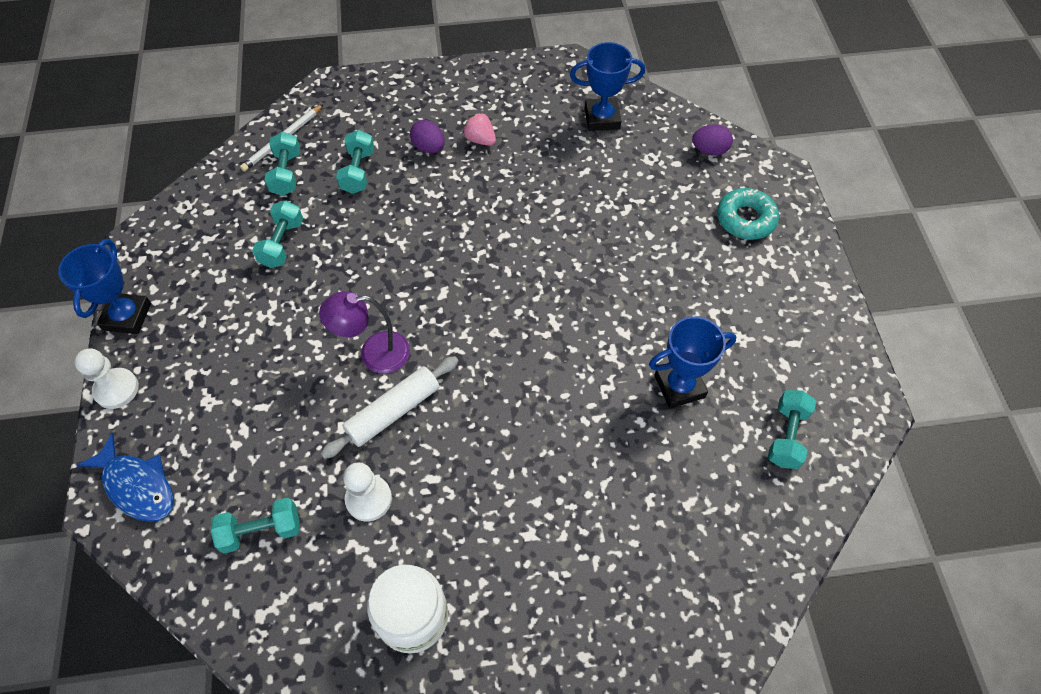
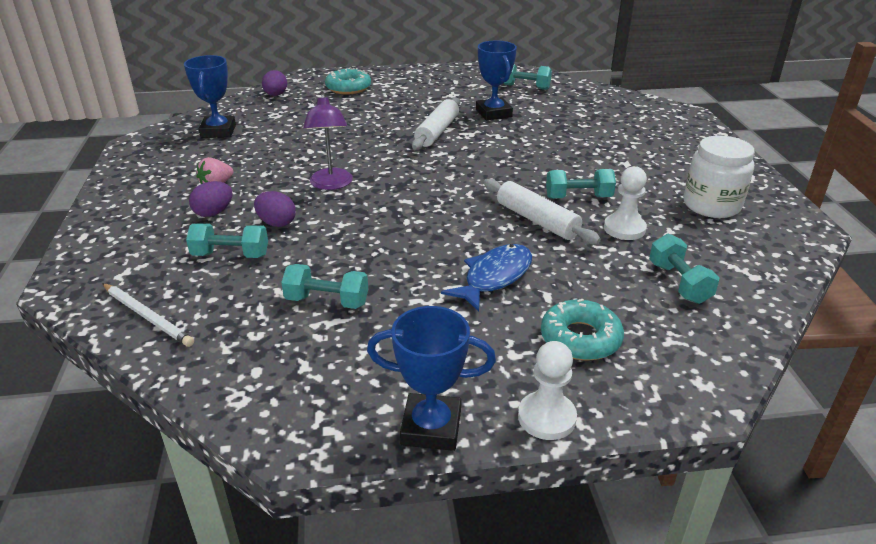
camera: 90 degrees left, 25 degrees down
(137, 486) = (667, 376): blue fish -> blue fish (494, 277)
(197, 425) = (580, 338): none -> turquoise donut
(286, 174) = (212, 308): turquoise dumbbell -> turquoise dumbbell (578, 197)
(374, 353) = (476, 233): purple lamp -> purple lamp (331, 184)
(407, 194) = (277, 223): none -> purple egg
(614, 320) = (437, 132): none -> white rolling pin

